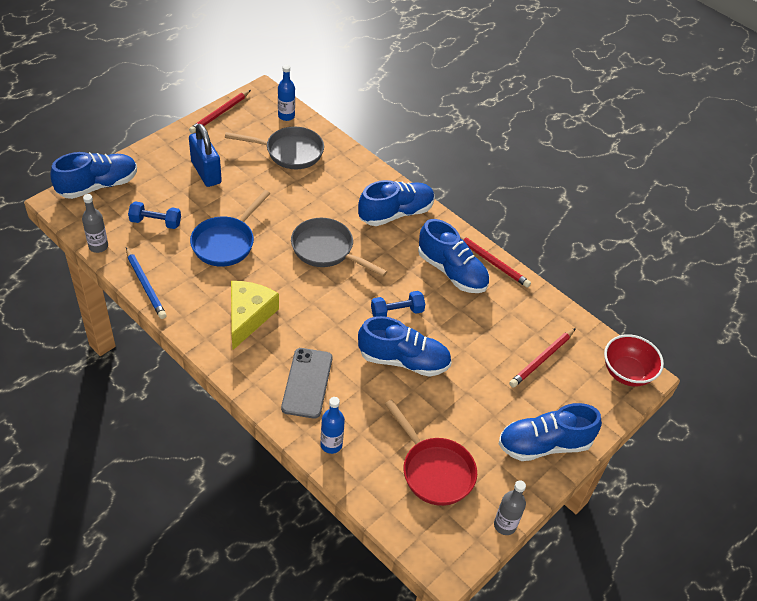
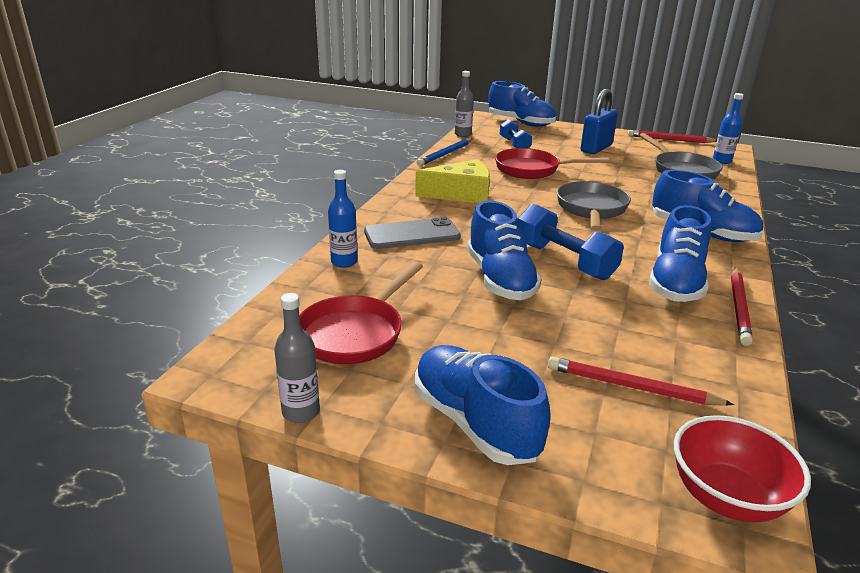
camera: 70 degrees right, 20 degrees down
(226, 242) = (532, 170): blue pan -> red pan
(397, 312) = (564, 261): blue dumbbell -> blue dumbbell, size x1.57

